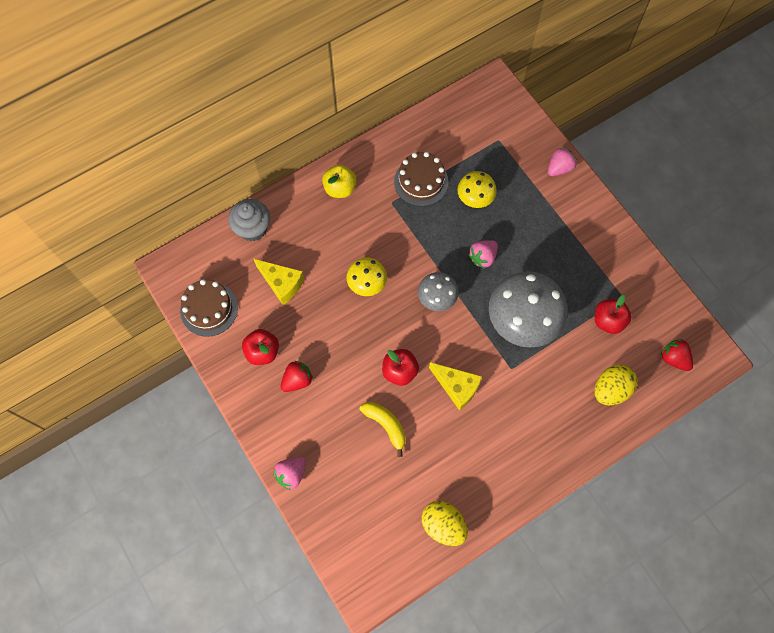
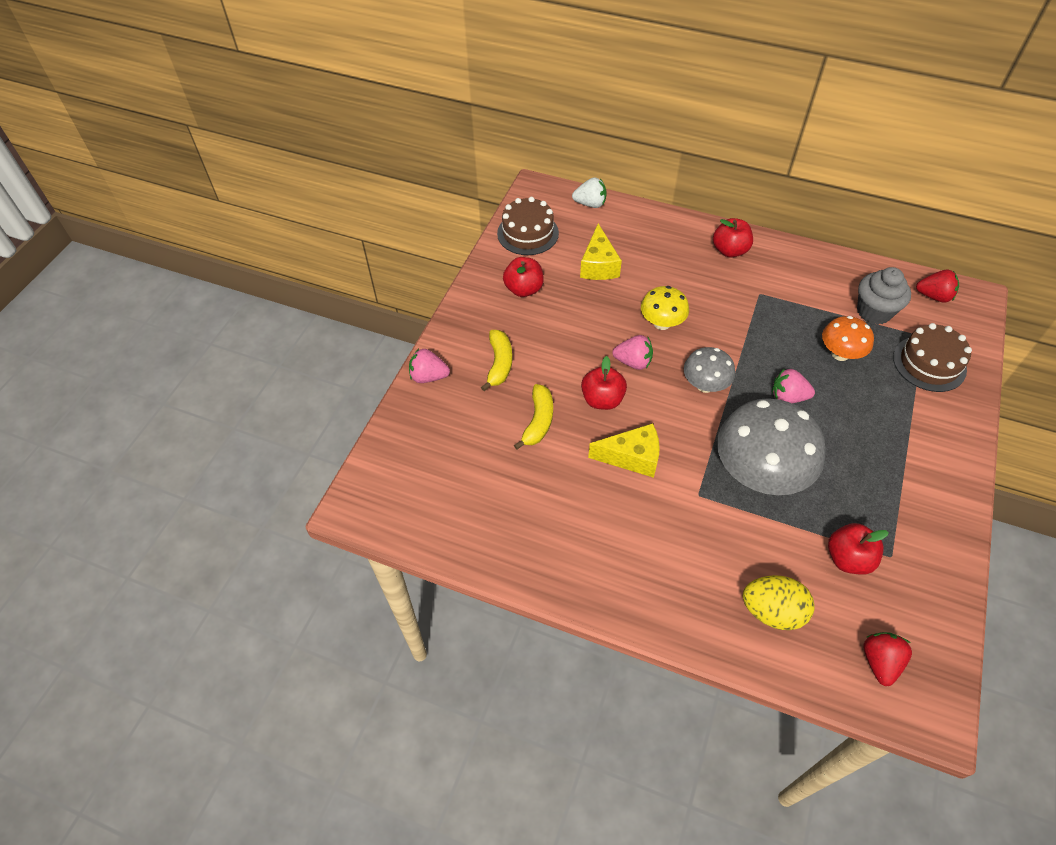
camera: 55 degrees right, 15 degrees down
(216, 243) = (590, 204): none -> white strawberry
(252, 228) = (627, 218): grey cupcake -> grey cupcake (874, 312)
(297, 380) = (520, 328): red strawberry -> red strawberry (933, 296)
(318, 417) = (499, 364): none -> yellow banana
(340, 188) = (729, 250): yellow apple -> red apple
(421, 182) = (805, 302): brown cake -> brown cake (929, 363)
(443, 525) = (477, 533): yellow egg -> none
(457, 387) = (632, 457): yellow cheese -> yellow cheese turned 90 degrees counterclockwise
(475, 198) = (840, 354): yellow mushroom -> orange mushroom
(559, 168) = (959, 405): pink strawberry -> pink strawberry (633, 362)

